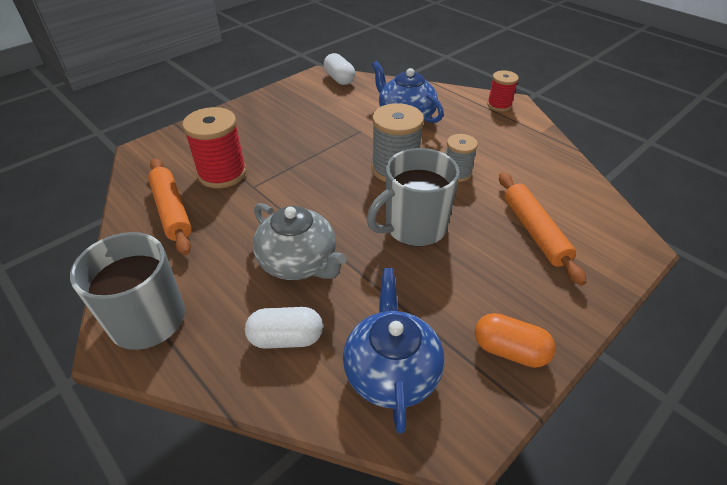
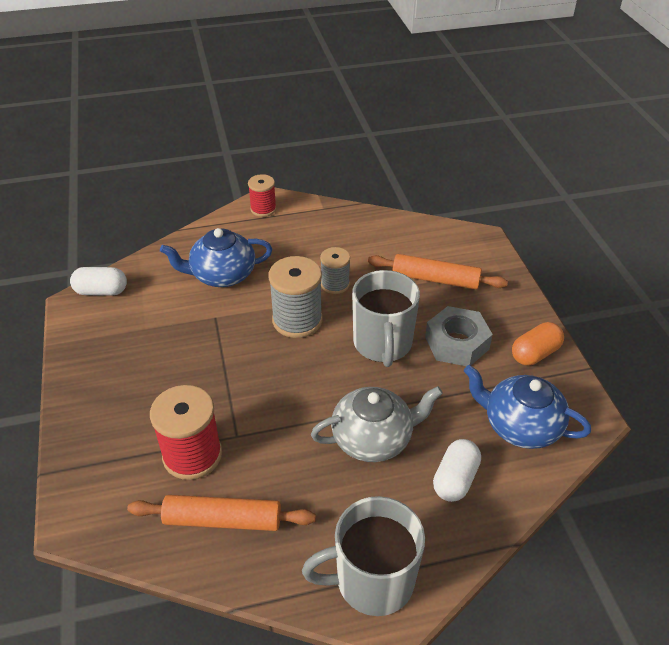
camera: 60 degrees left, 0 degrees up
(463, 278) = (456, 343): none -> grey nut

